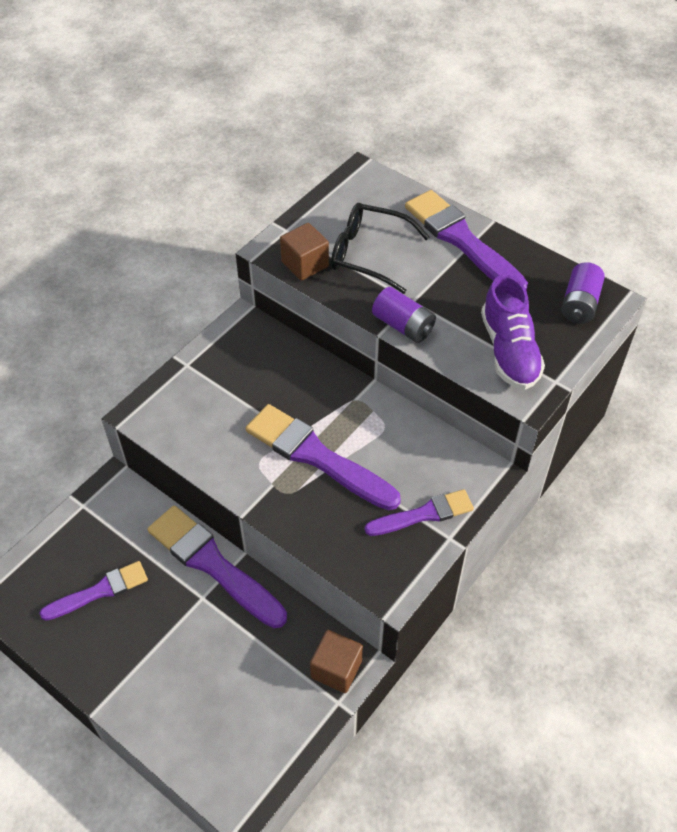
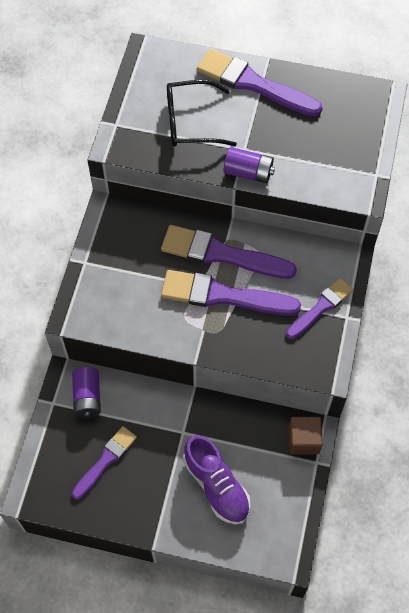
camera: 25 degrees left, 10 degrees up
(213, 564) = (176, 405): purple brush -> purple brush (221, 254)
(305, 264) = (147, 149): brown cube -> none
(509, 351) = (333, 163): purple shoe -> purple shoe (216, 485)
(579, 304) = (363, 106): purple battery -> purple battery (87, 397)

